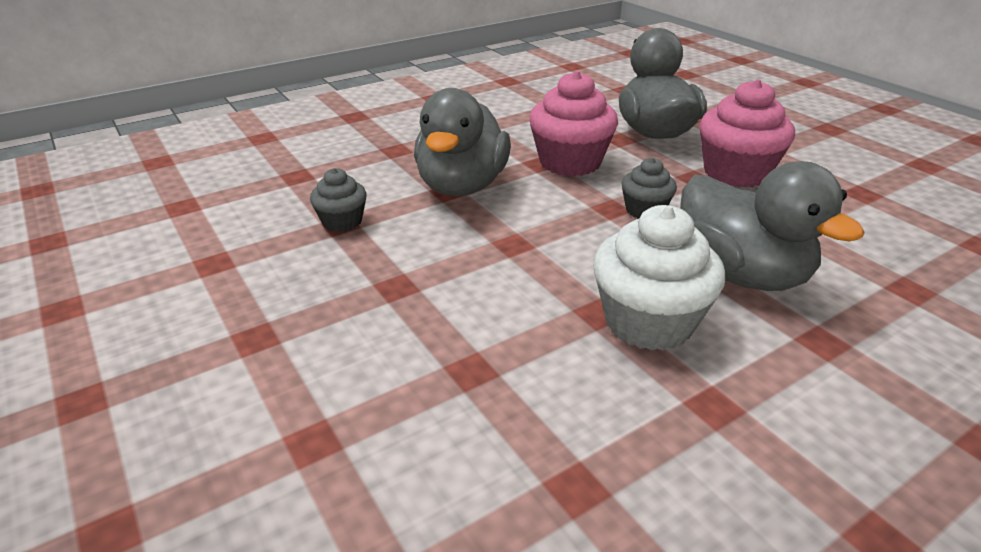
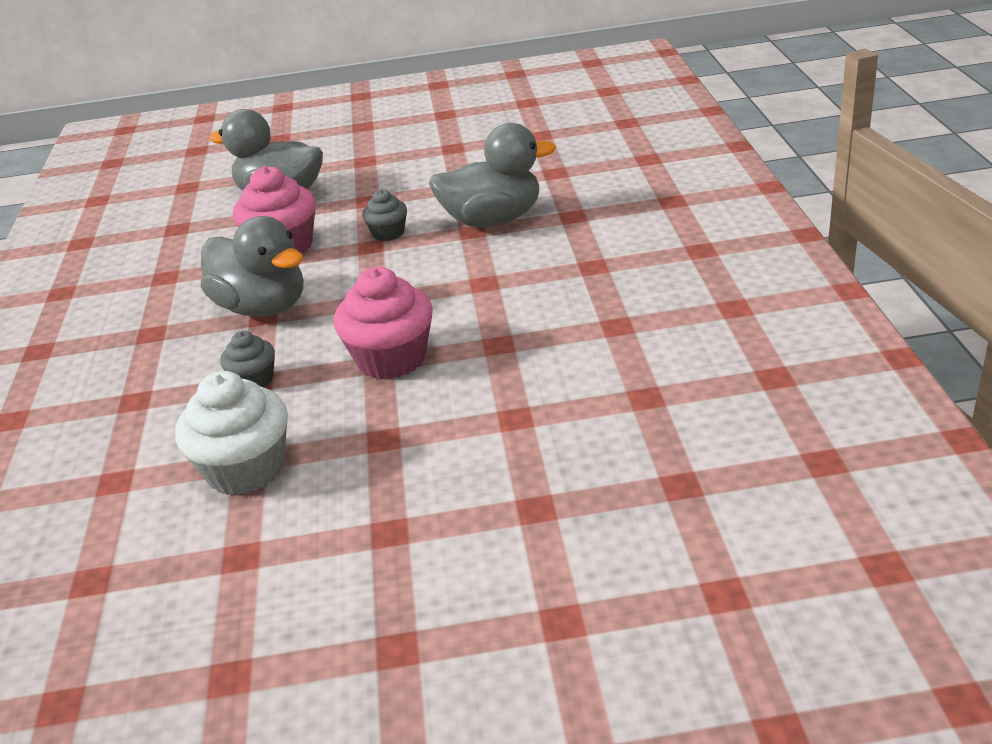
camera: 60 degrees left, 0 degrees up
(648, 321) = (508, 267): white cupcake -> white cupcake (245, 469)
(735, 173) = (379, 182): pink cupcake -> pink cupcake (391, 359)

